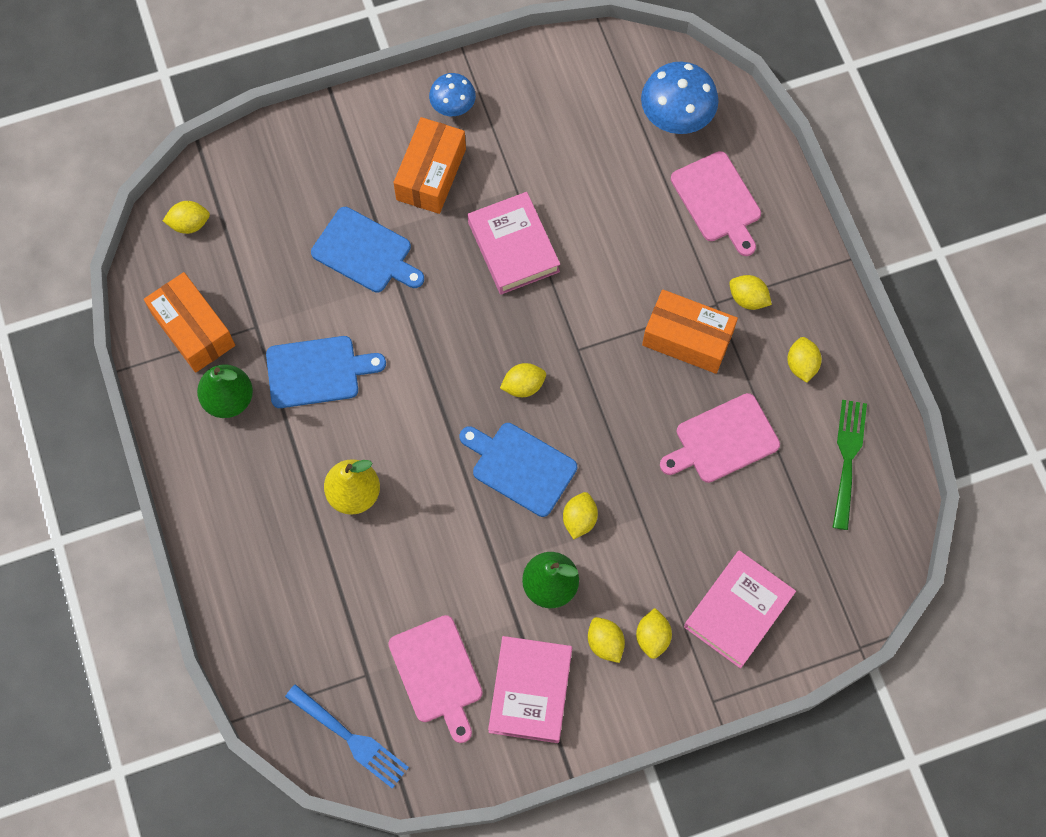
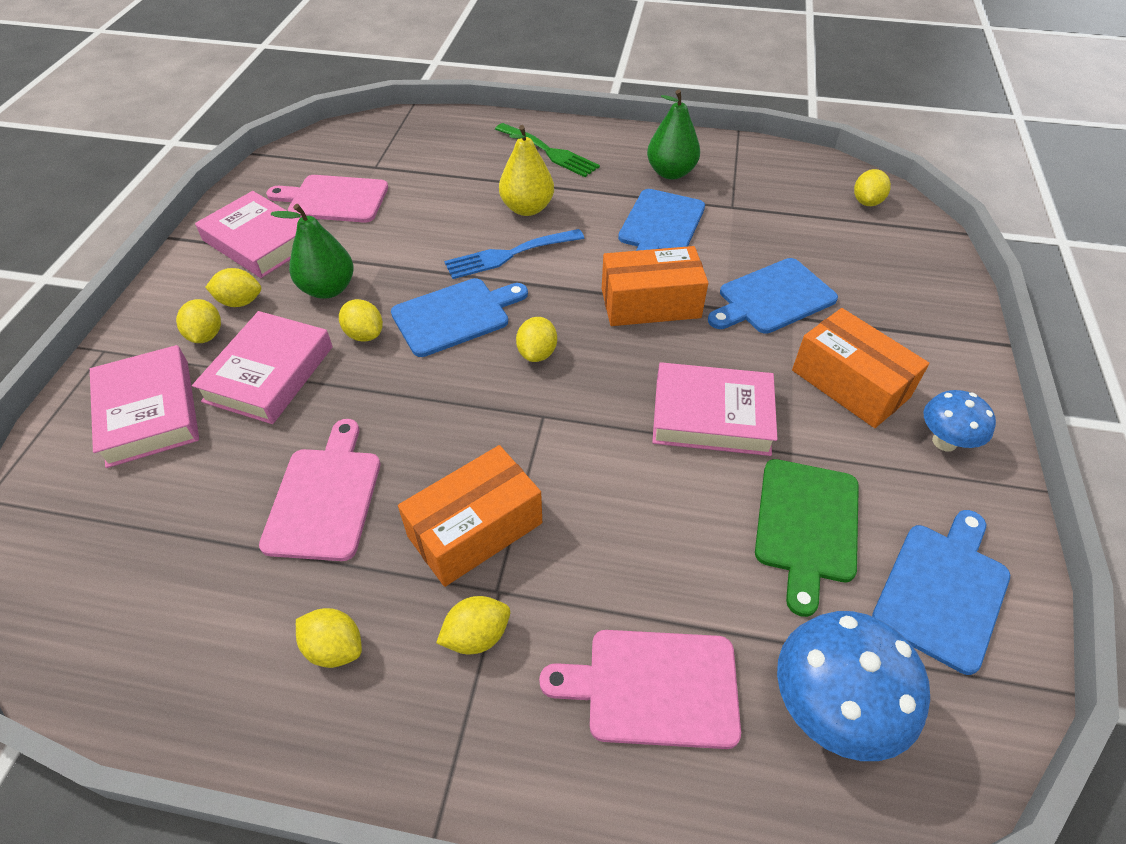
camera: 120 degrees right, 20 degrees down
(193, 330) = (752, 174): orange box -> orange box (650, 303)
(351, 738) = (339, 145): blue fork -> blue fork (509, 255)
(568, 164) = (806, 525): none -> green cutting board
(571, 85) = (943, 590): none -> blue cutting board
(652, 637) = (206, 335): yellow lemon -> yellow lemon turned 45 degrees clockwise
(656, 557) = (269, 374): none -> pink book
(847, 458) = (173, 626): green fork -> green fork (549, 152)

